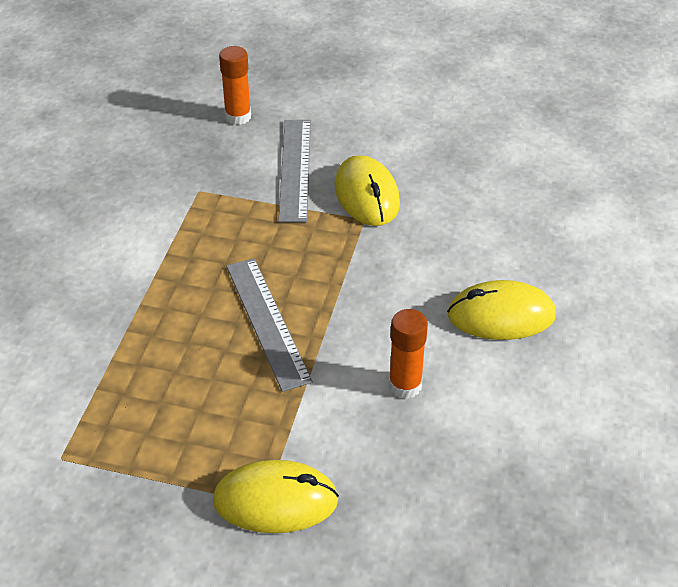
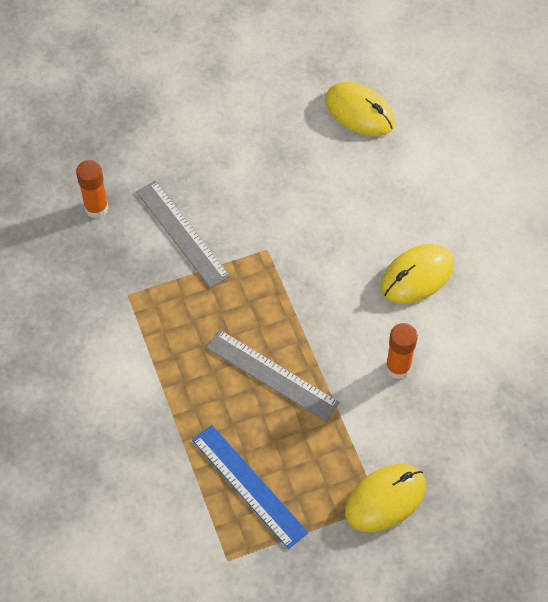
camera: 35 degrees left, 15 degrees up
(148, 404) = (249, 486): none -> blue ruler
(366, 195) = (252, 227): yellow mouse -> yellow mouse (359, 112)

